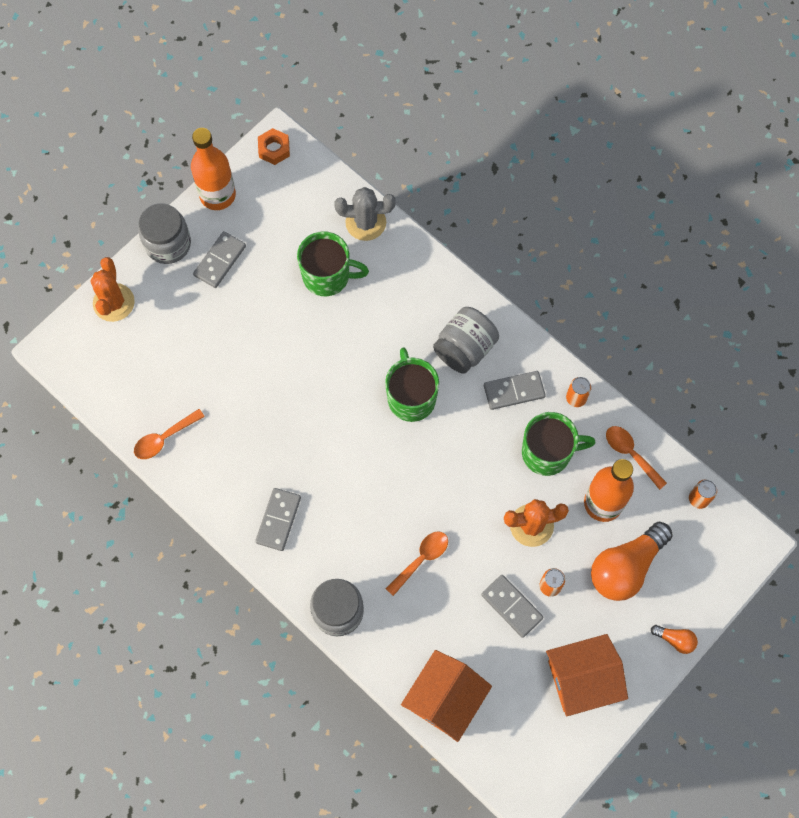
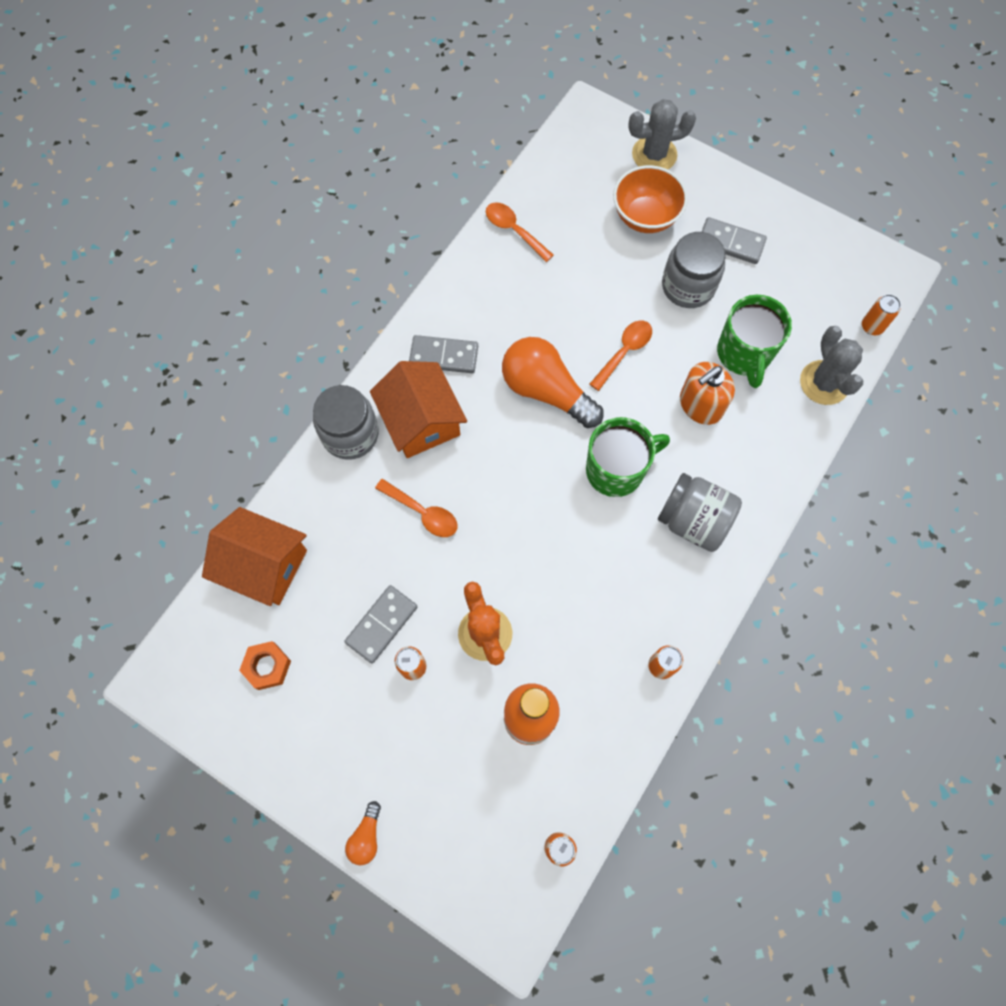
camera: 80 degrees right, 0 degrees up
(114, 302) = (654, 154): orange cactus -> grey cactus
(168, 244) = (736, 190): grey jar -> grey jar (688, 286)
(177, 324) = (645, 217): none -> orange bowl
(217, 195) = (809, 225): orange bottle -> none
(274, 149) = (885, 270): orange nut -> orange nut (267, 666)
(323, 173) = (872, 326): none -> orange can
(366, 320) = (700, 405): none -> orange soap dispenser
(514, 391) = (652, 587): grey domino -> none
(548, 452) = (581, 640): green mug -> none
(582, 679) = (304, 722): orange house -> orange house (421, 421)
(625, 567) = (451, 759): orange light bulb -> orange light bulb (546, 391)
(630, 454) = (601, 747): orange spoon -> orange spoon (624, 352)

